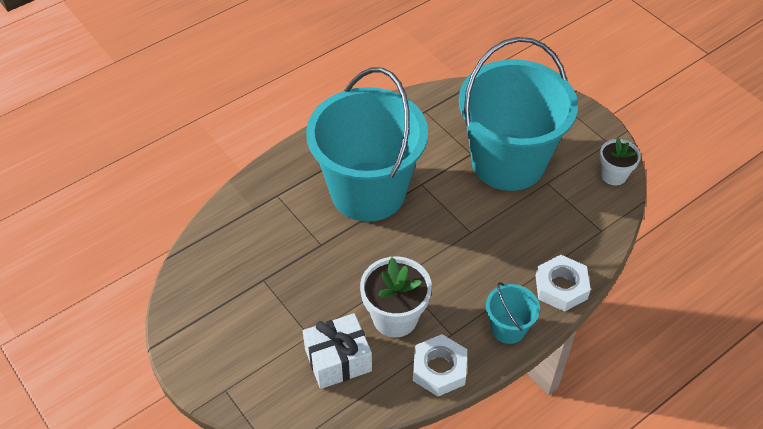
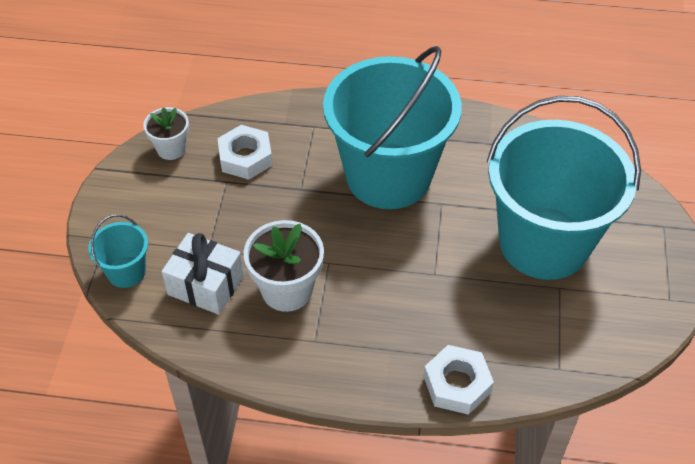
camera: 45 degrees right, 0 degrees up
(439, 369) = (271, 359): white nut -> white nut (245, 157)
(508, 328) = (366, 377): turquoise bucket -> turquoise bucket (126, 272)
(613, 175) = (636, 331): white flower pot -> white flower pot (171, 149)

